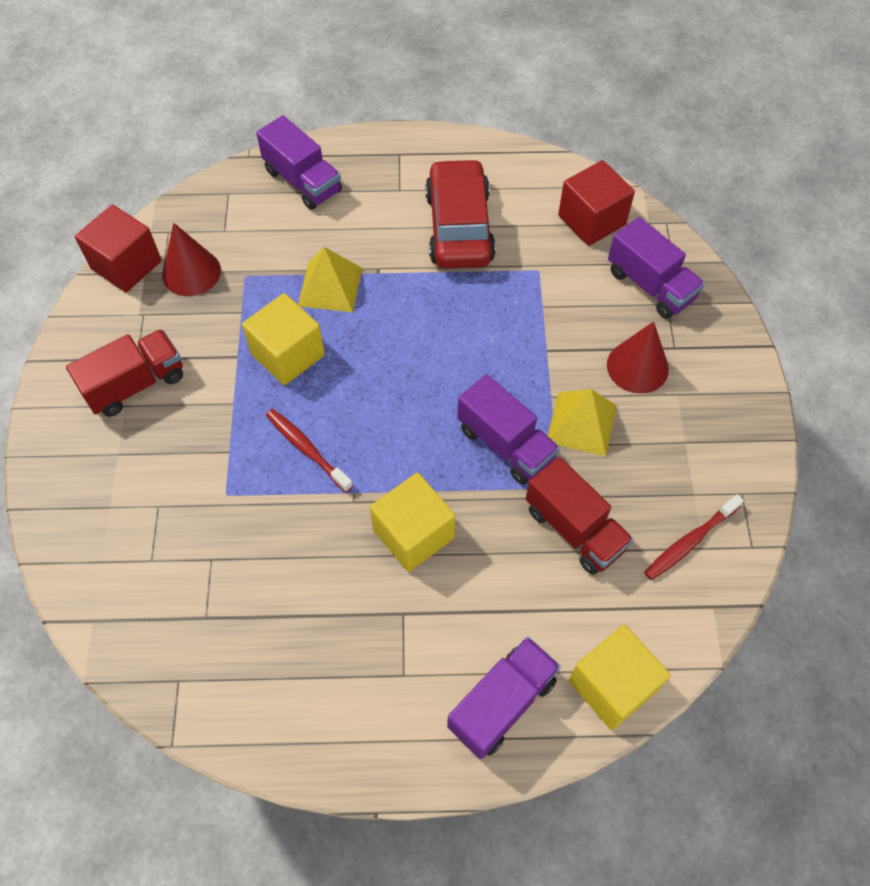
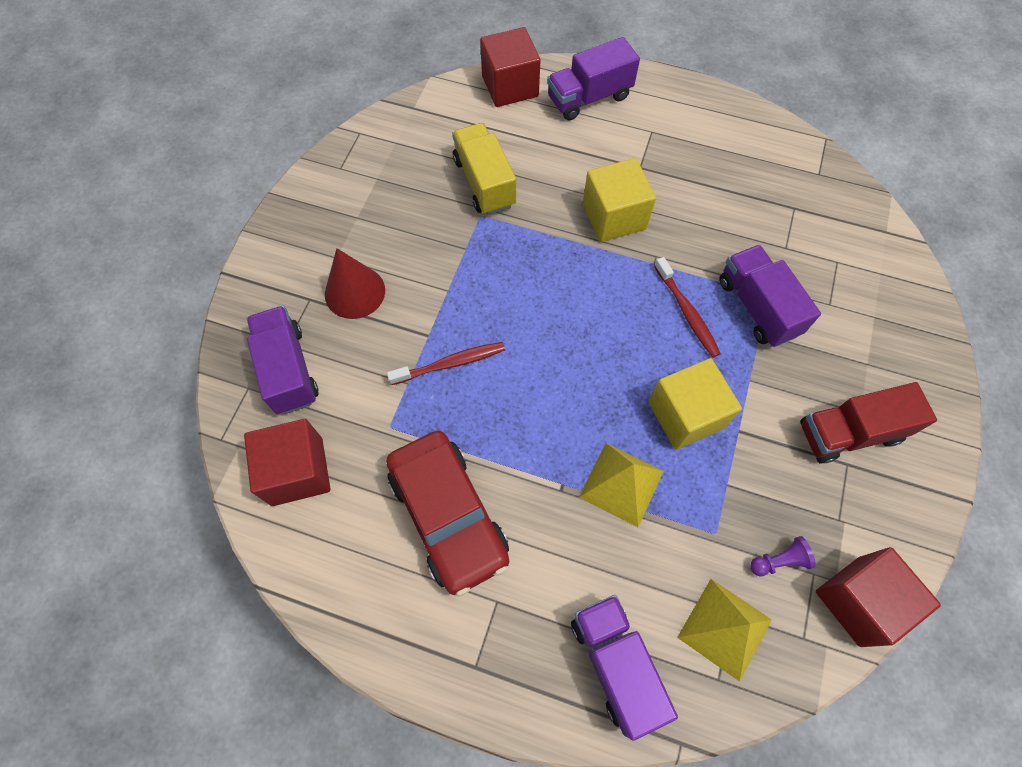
camera: 160 degrees left, 5 degrees up
(191, 272) = (779, 561): red cone -> purple pawn
(459, 227) = (449, 515): red car -> red car turned 45 degrees counterclockwise
(505, 444) = (508, 262): purple truck -> purple truck (757, 307)
(574, 529) = (484, 182): red truck -> yellow truck
(581, 423) = (434, 258): yellow pyramid -> yellow pyramid (724, 628)
(612, 685) = (510, 86): yellow cube -> red cube
(690, 542) = (402, 149): red toothbrush -> red toothbrush (450, 363)

